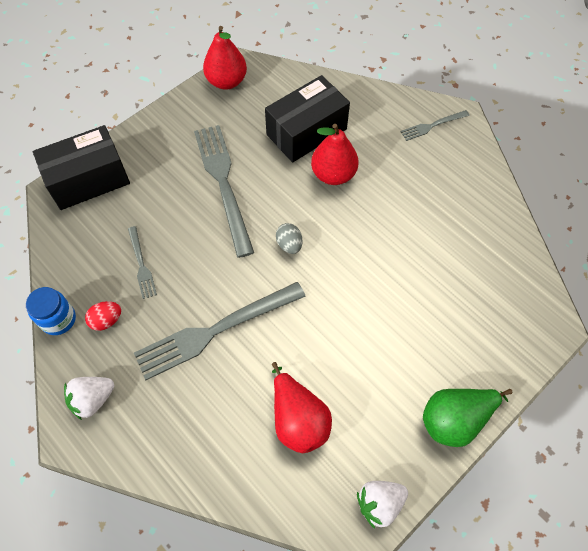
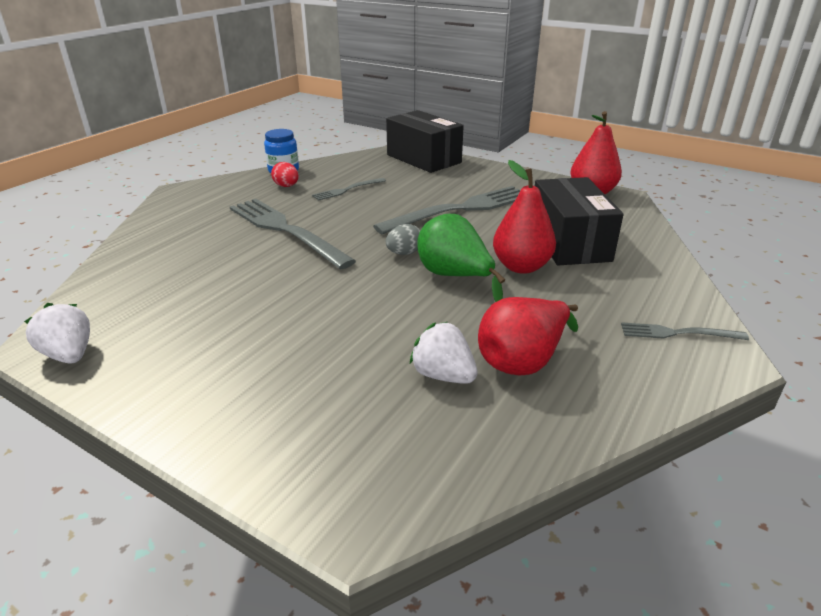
camera: 75 degrees right, 30 degrees down
(93, 399) = (211, 193): white strawberry -> white strawberry (443, 375)
(298, 419) = (186, 287): red pear -> red pear (523, 360)
(306, 132) = (569, 242): black box -> black box turned 45 degrees clockwise
(432, 126) = (677, 333): grey fork -> grey fork turned 45 degrees counterclockwise
(455, 419) = (176, 408): green pear -> green pear (454, 276)

